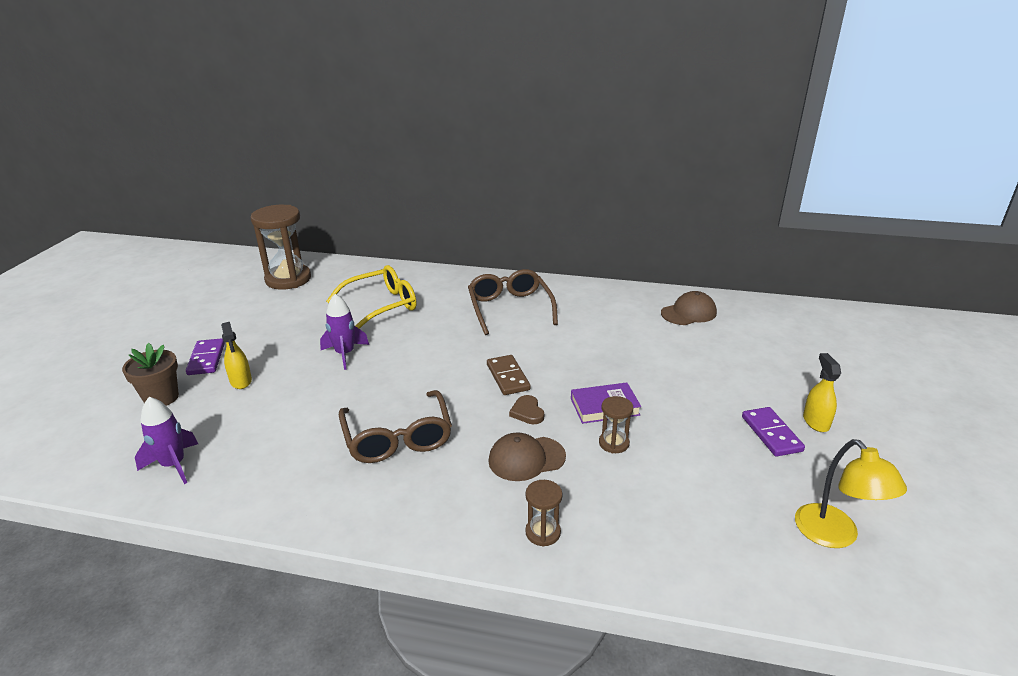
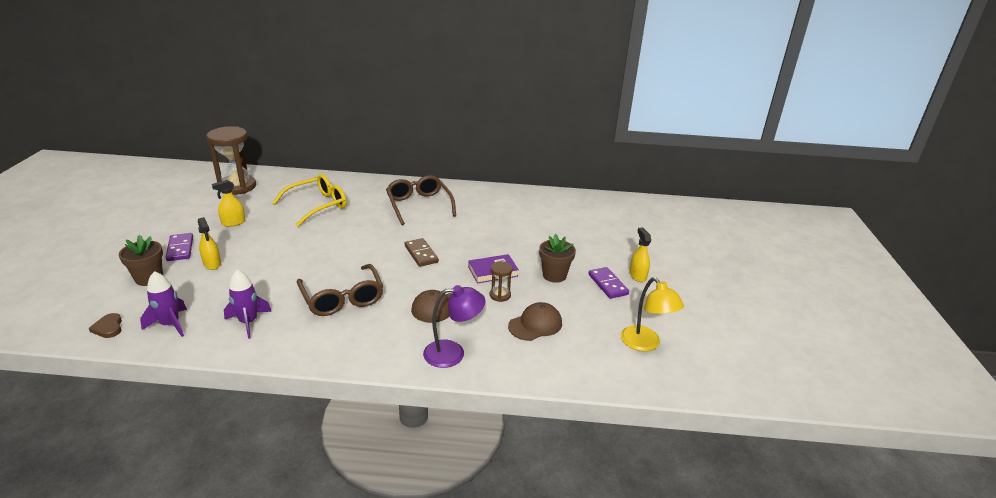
camera: 10 degrees left, 0 degrees up
(276, 326) = (233, 223): none -> yellow spray bottle
(345, 354) = (293, 242): purple rocket -> purple rocket (248, 322)
(527, 412) = (437, 277): brown heart -> brown heart (108, 328)
(543, 532) = (453, 353): brown hourglass -> purple lamp
(688, 313) = (552, 205): brown cap -> brown cap (535, 324)
(692, 416) = (554, 275): none -> brown flower pot

